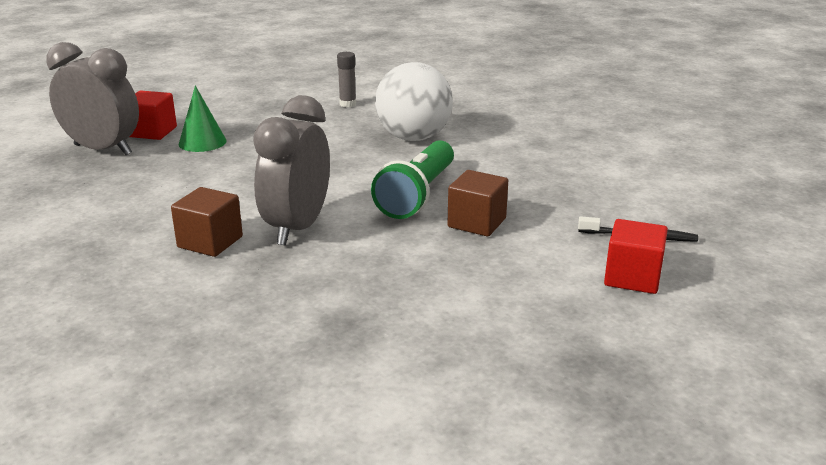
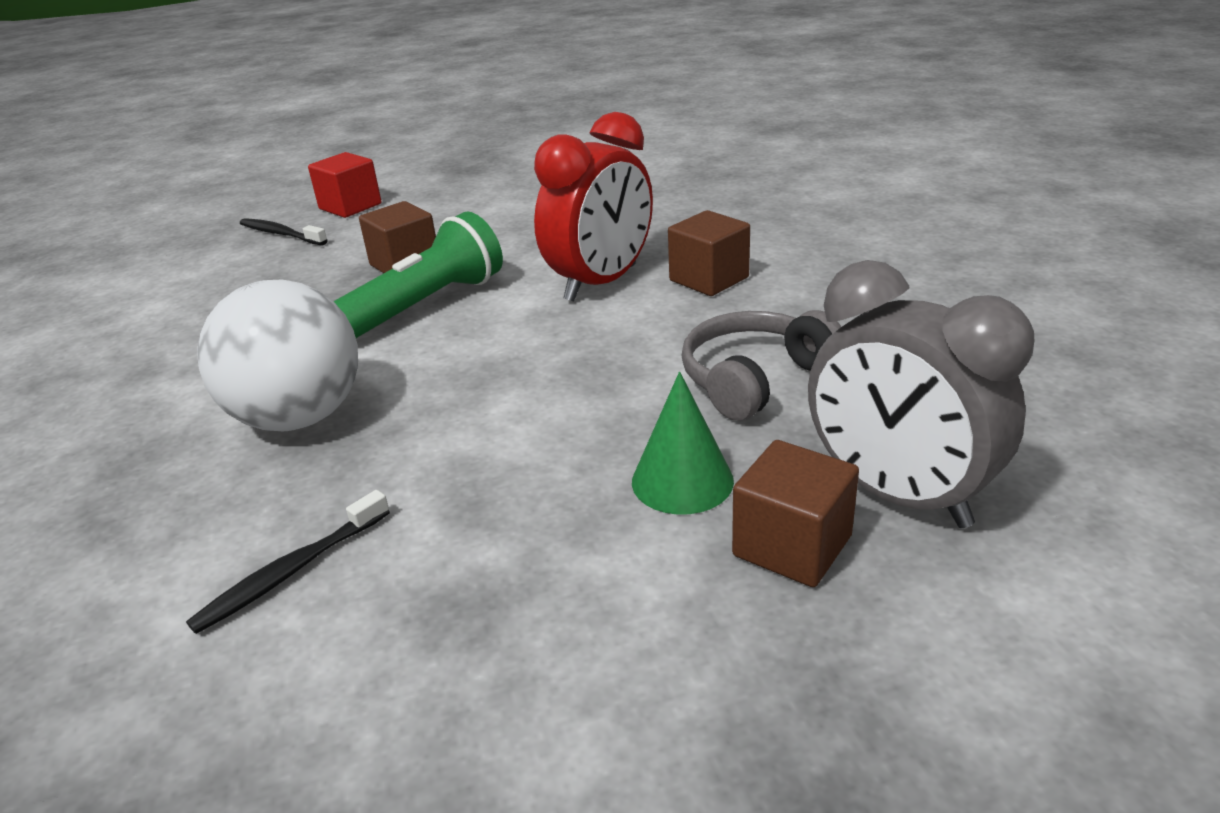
camera: 155 degrees left, 5 degrees up
(152, 132) = (792, 546): red cube -> brown cube
(170, 183) = (754, 378): none -> grey headphones
(297, 228) = (601, 283): grey clock -> red clock
(347, 104) = (291, 571): grey glue stick -> black toothbrush

